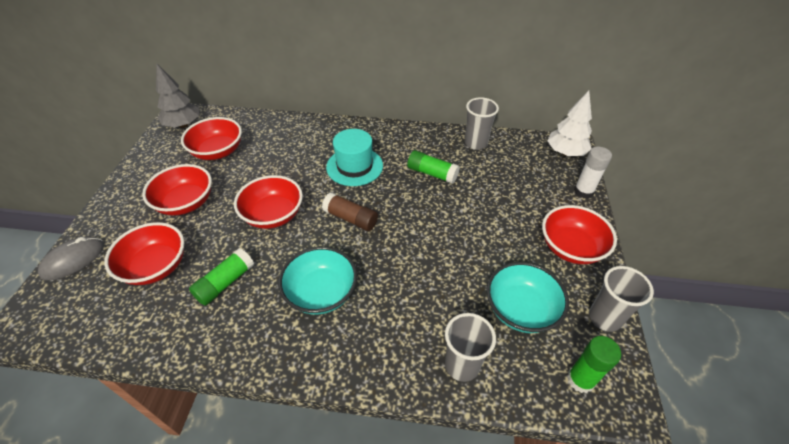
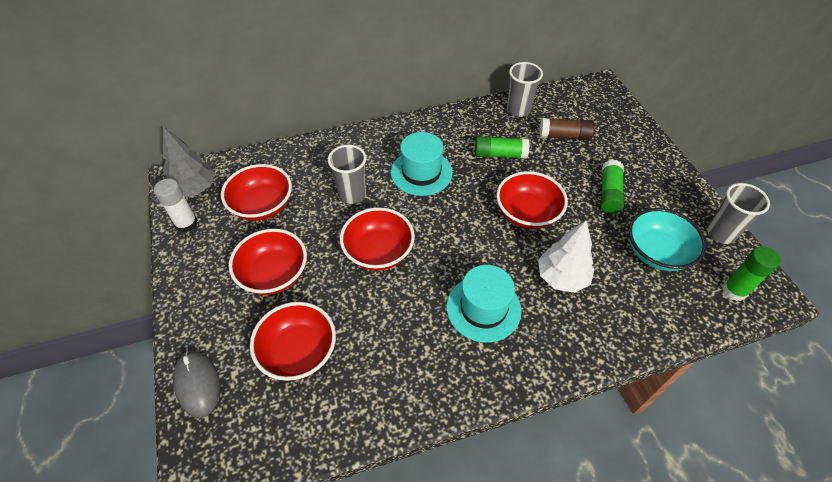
camera: 25 degrees left, 5 degrees up
(73, 260) = (197, 384): grey mouse -> grey mouse turned 45 degrees counterclockwise
(225, 283) = (385, 337): green glue stick -> green glue stick (609, 193)
(321, 293) = (483, 308): turquoise bowl -> turquoise hat
(350, 218) = (457, 227): brown glue stick -> brown glue stick (564, 136)
(462, 365) = (643, 319): grey cup -> grey cup (352, 194)
(565, 152) = (601, 94): white tree -> white tree (562, 277)
(571, 248) = (660, 183): red bowl -> red bowl (527, 213)
(583, 191) = (638, 127): white glue stick -> white glue stick (186, 224)

